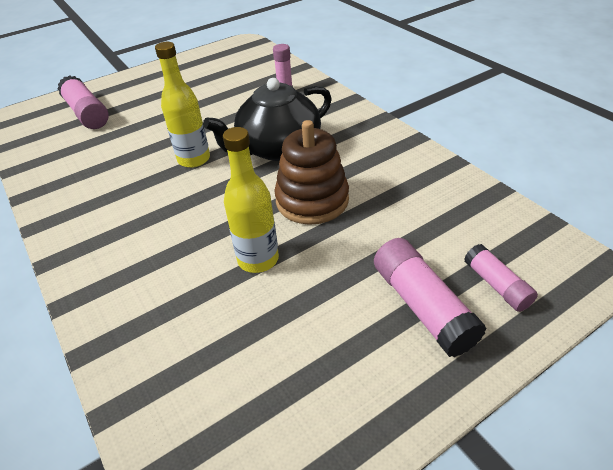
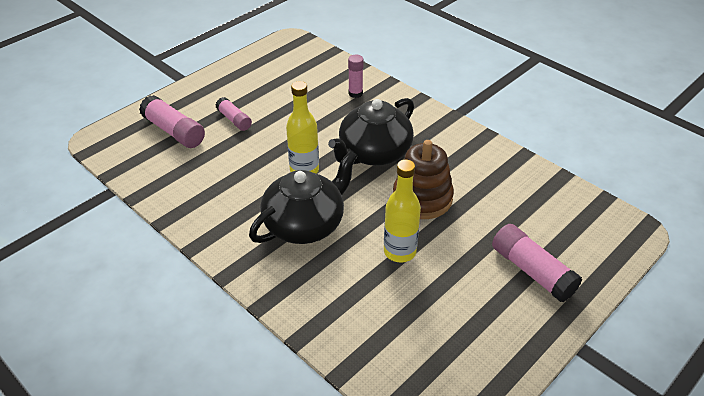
camera: 15 degrees left, 0 degrees up
(165, 215) = (305, 224): none -> black teapot
(496, 285) = (578, 250): pink glue stick -> pink glue stick (234, 120)

